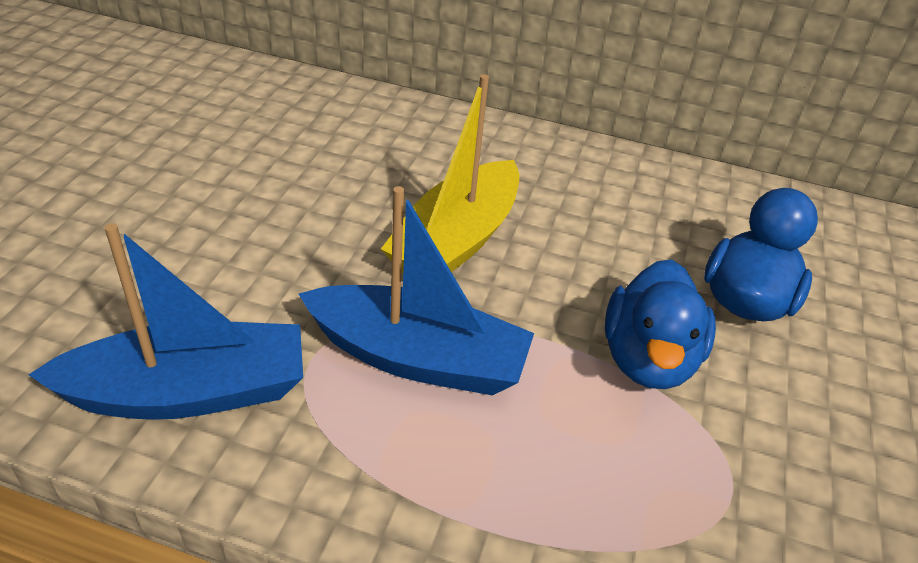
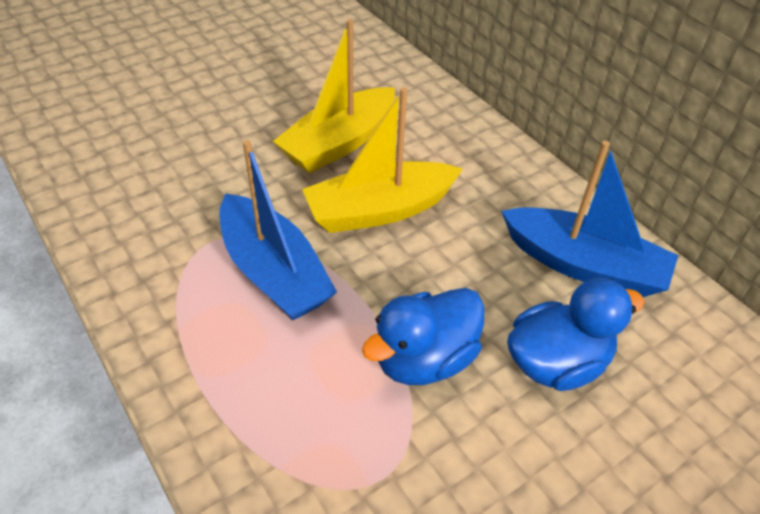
camera: 40 degrees right, 5 degrees up
(188, 392) = (136, 223): blue boat -> blue boat (583, 265)
(340, 192) = (339, 143): none -> yellow boat

